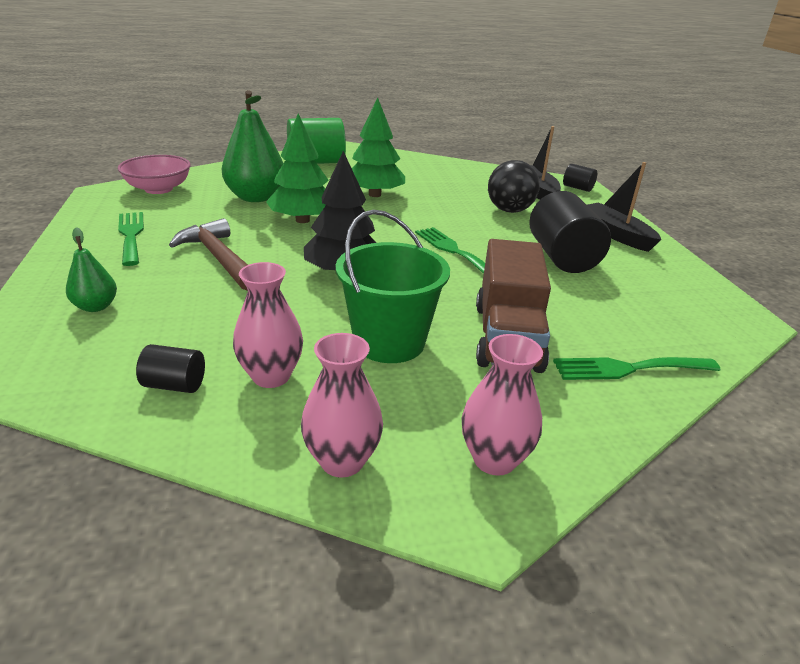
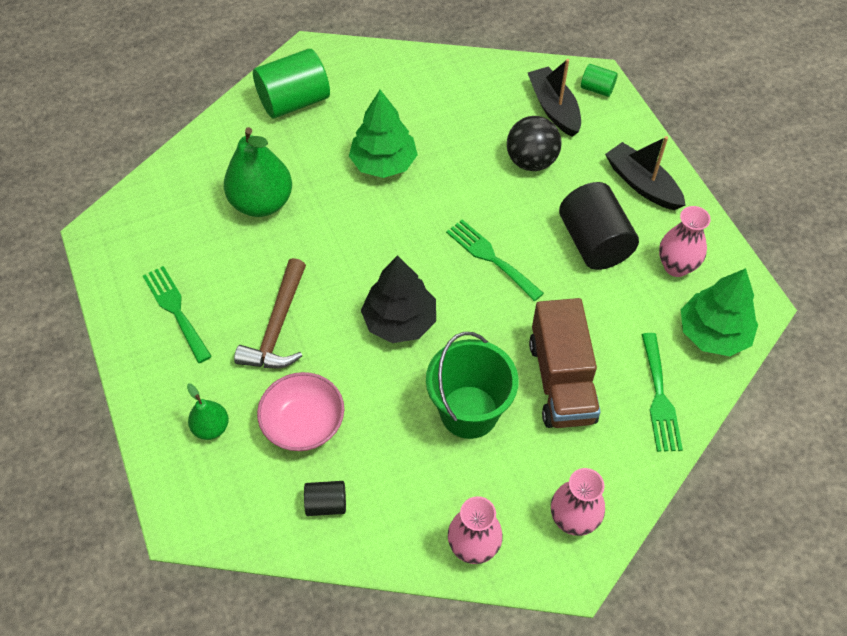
camera: 10 degrees left, 25 degrees up
(158, 189) = (151, 212): pink bowl -> pink bowl (304, 424)
(218, 258) = (277, 327): brown hammer -> brown hammer turned 120 degrees counterclockwise
(271, 376) = (392, 476): pink vase -> pink vase (676, 266)
(302, 220) = (328, 237): green tree -> green tree (713, 333)
(577, 188) = (597, 89): black cylinder -> green cylinder
(628, 368) = (659, 397): green fork -> green fork turned 75 degrees counterclockwise

